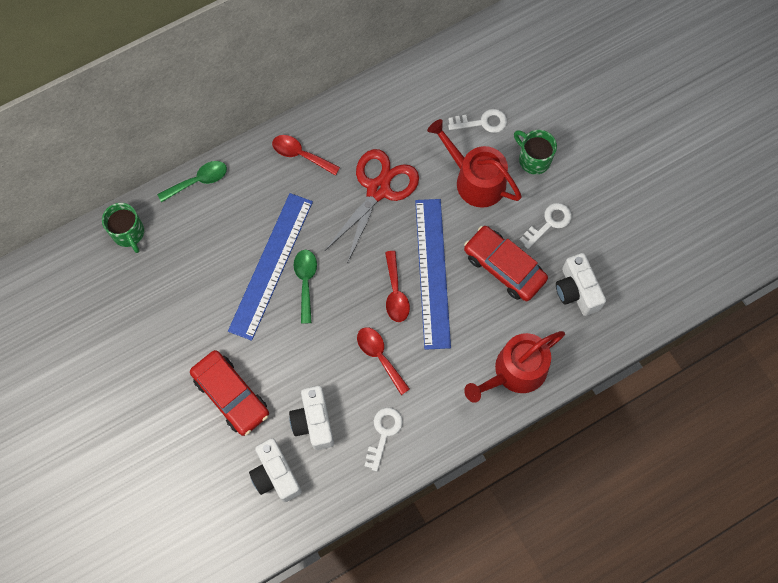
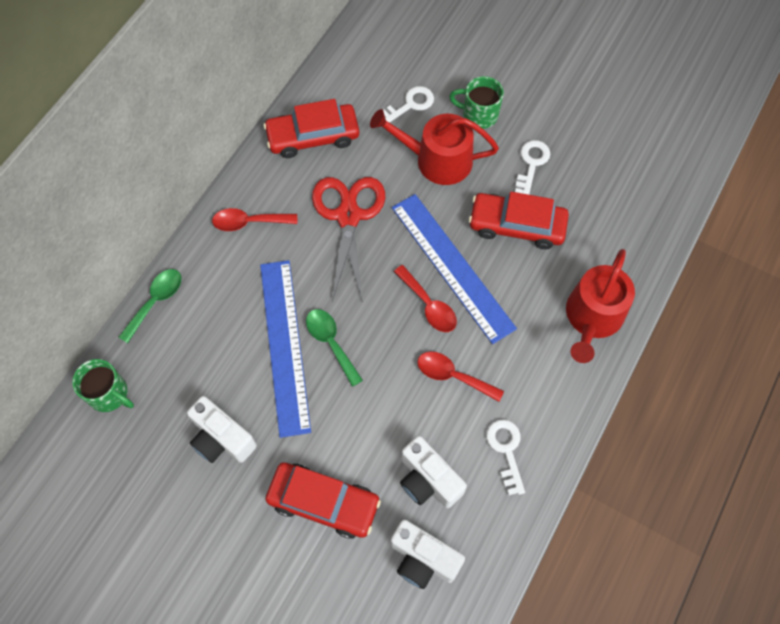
camera: 30 degrees left, 5 degrees down
(390, 110) = (313, 136): none -> red car
(576, 291) = (598, 212): white camera -> white camera (221, 438)

